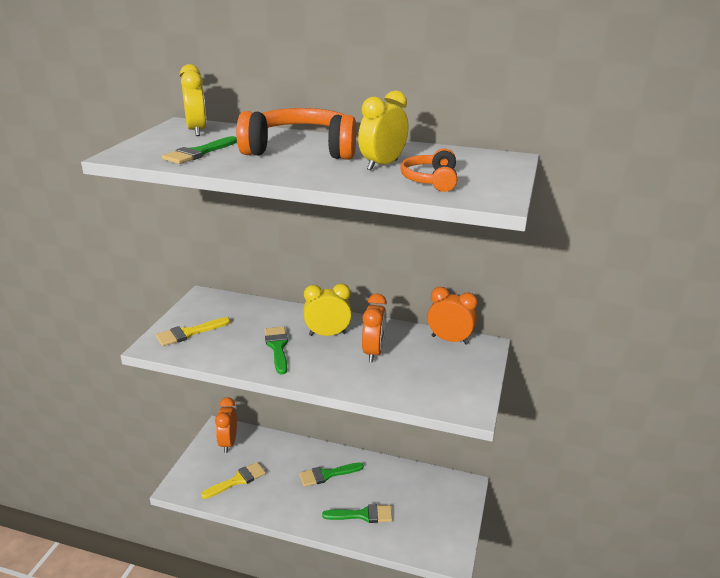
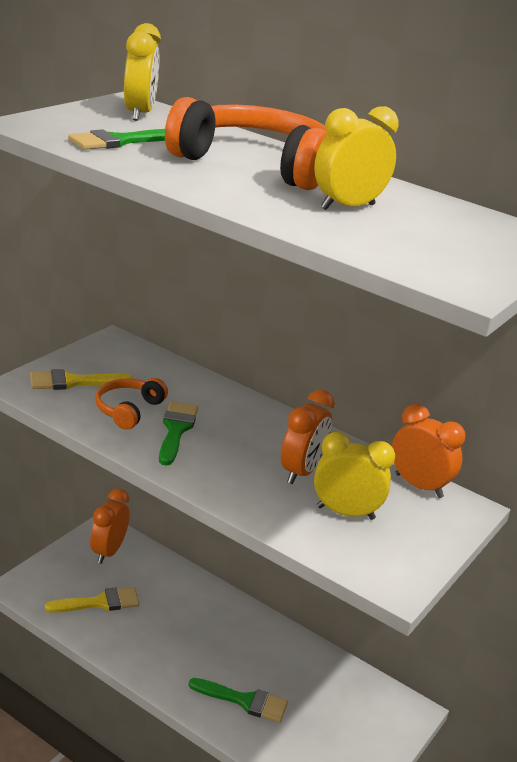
camera: 15 degrees right, 0 degrees up
(327, 334) = (251, 432): yellow clock -> yellow clock (345, 513)
(327, 475) = (219, 633): green brush -> none
(430, 180) = (397, 240): orange headphones -> orange headphones (128, 410)

